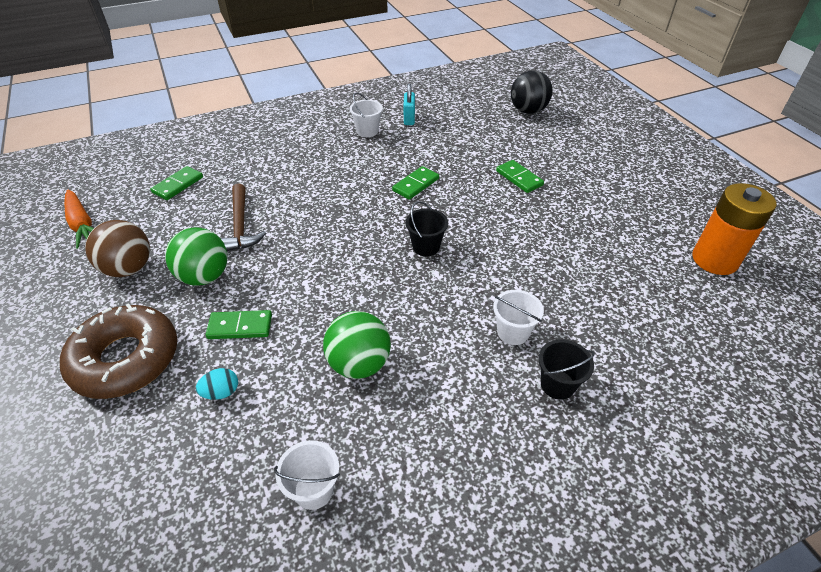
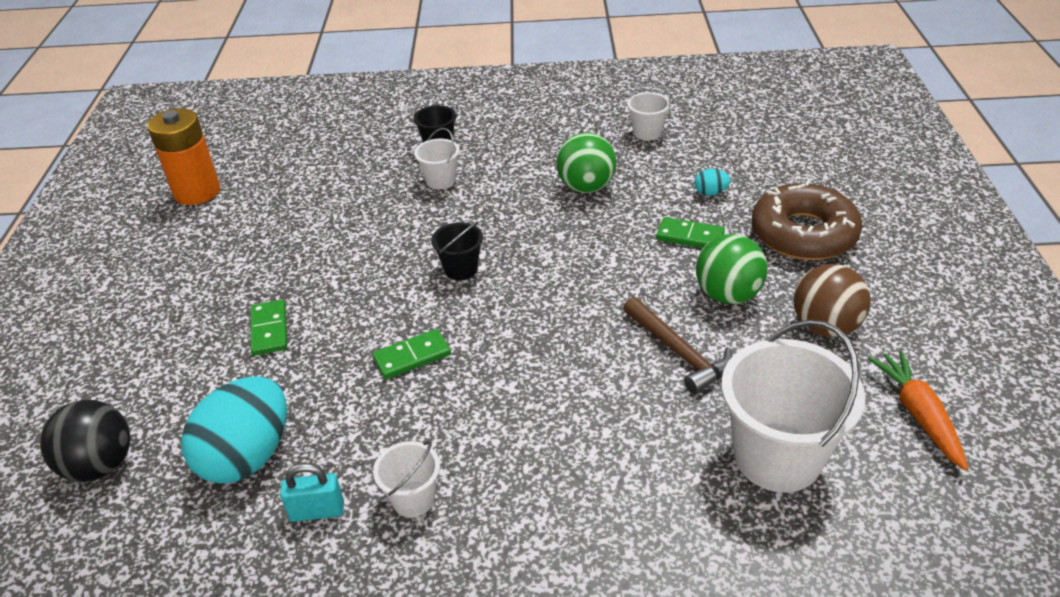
camera: 155 degrees left, 5 degrees down
(178, 185) = (777, 457): green domino -> white bucket
(240, 226) = (679, 352): brown hammer -> brown hammer turned 135 degrees clockwise
(409, 119) = (317, 511): turquoise padlock -> turquoise padlock turned 60 degrees clockwise
(462, 127) = (248, 456): none -> turquoise egg

